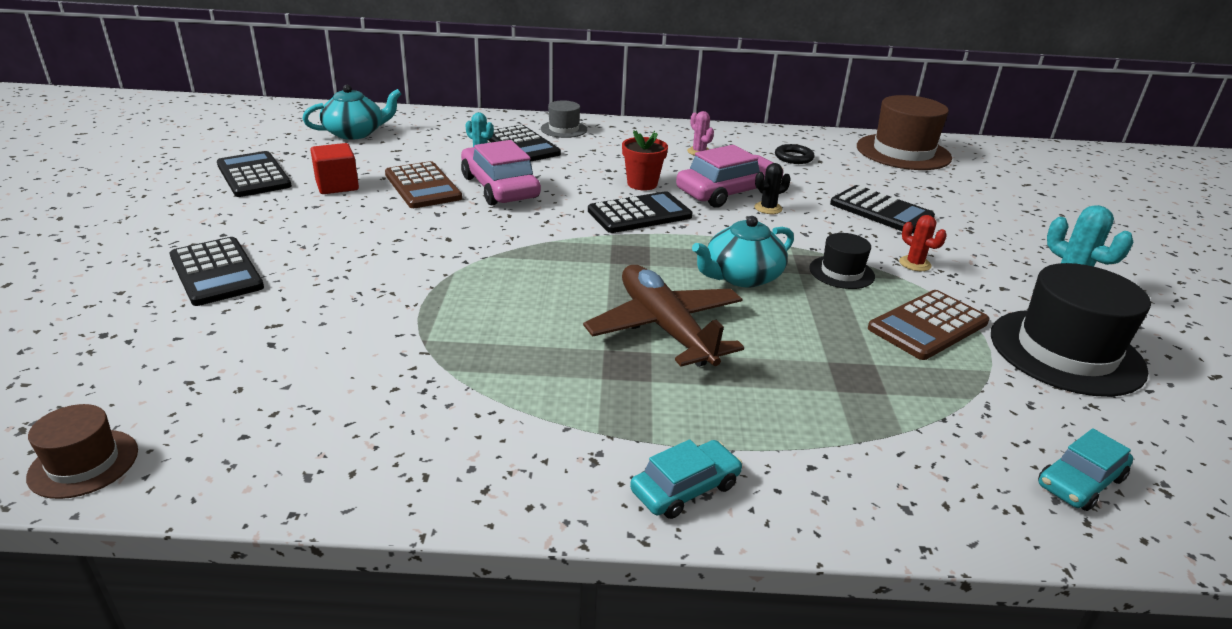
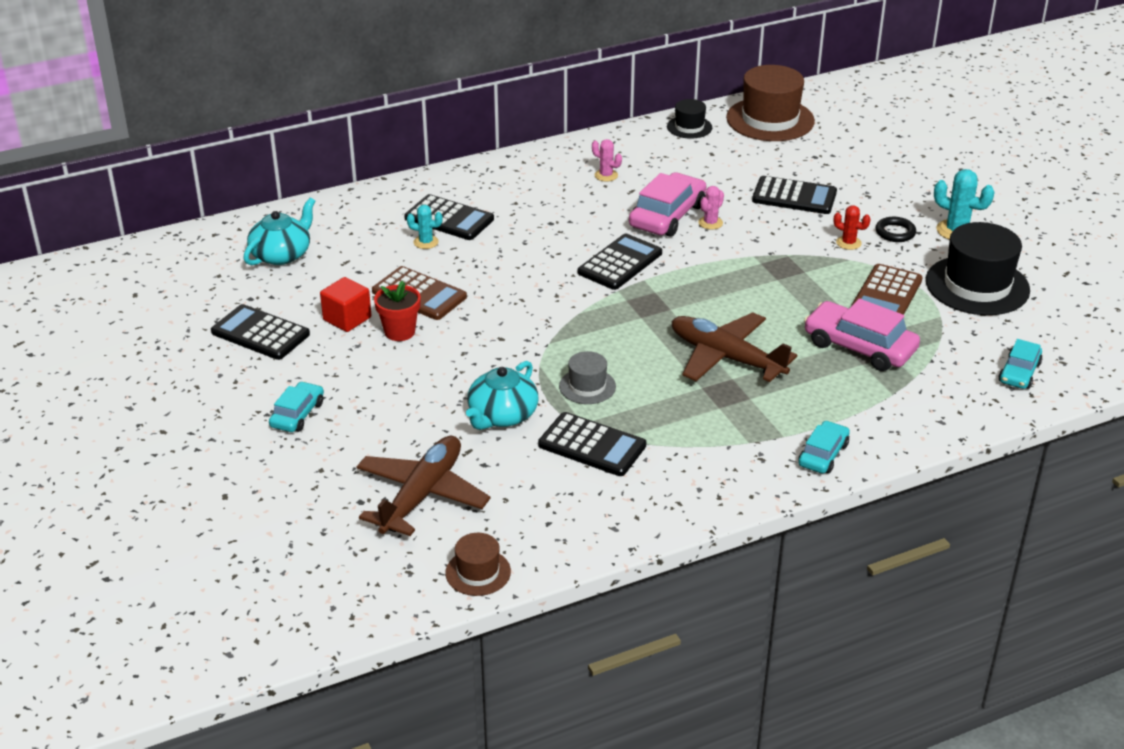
camera: 25 degrees left, 5 degrees up
(167, 350) = (422, 495): none -> brown plane
(180, 240) = (297, 414): none -> turquoise car
(216, 272) = (367, 429): black calculator -> black calculator (592, 445)
(500, 187) = (483, 273): pink car -> pink car (859, 347)
(564, 129) = (464, 185): grey hat -> grey hat (587, 386)
(642, 184) = (593, 230): red flower pot -> red flower pot (399, 332)
(741, 276) = (741, 297): turquoise teapot -> turquoise teapot (502, 415)
(768, 208) = (710, 223): black cactus -> pink cactus
(793, 157) = (688, 156): black ring -> black ring (895, 232)
(841, 272) = (805, 268): black hat -> black hat (689, 127)

